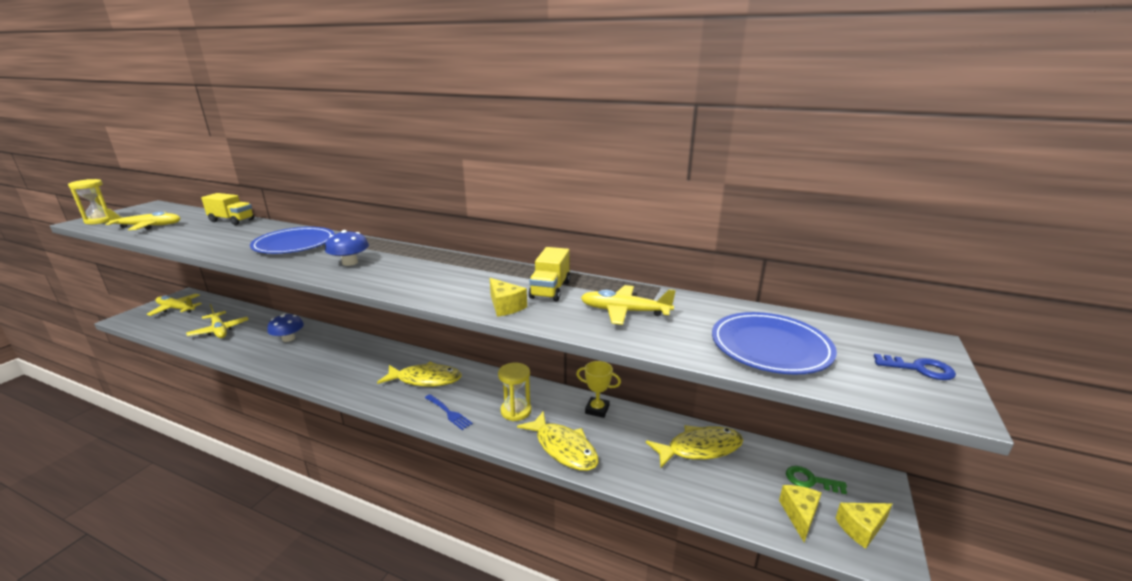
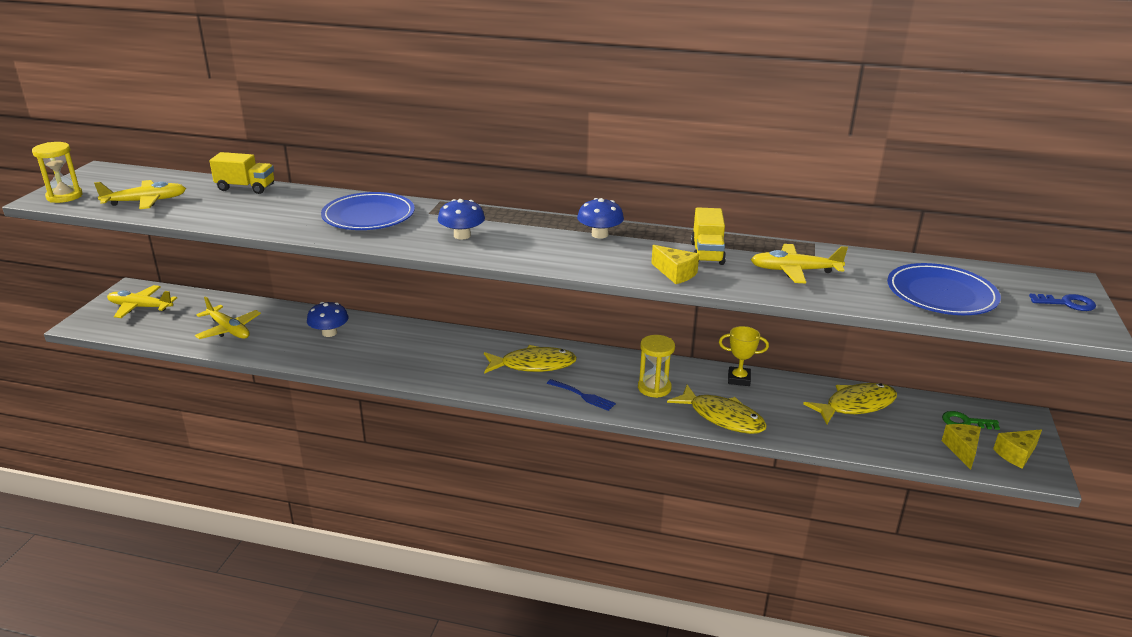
camera: 10 degrees left, 5 degrees up
(467, 268) = (599, 234): none -> blue mushroom

